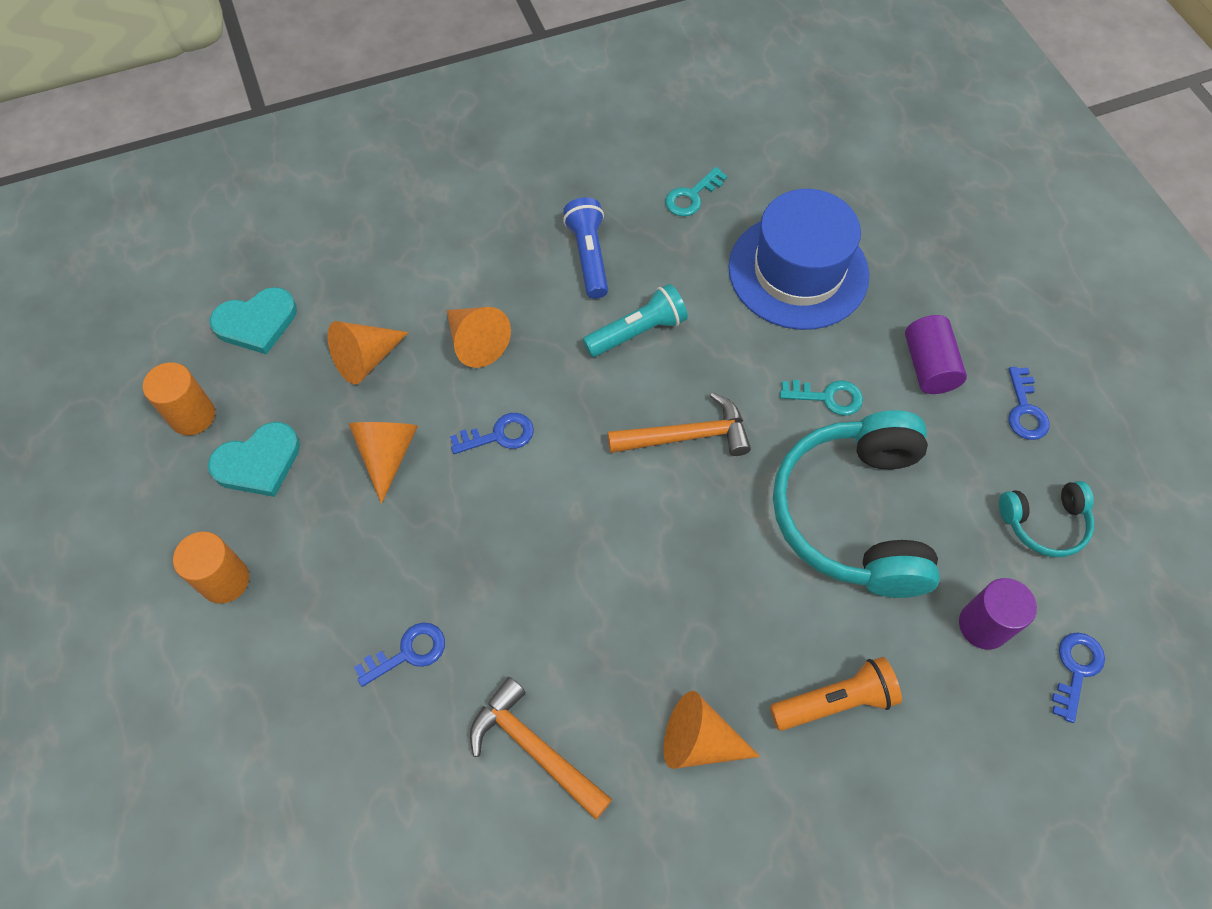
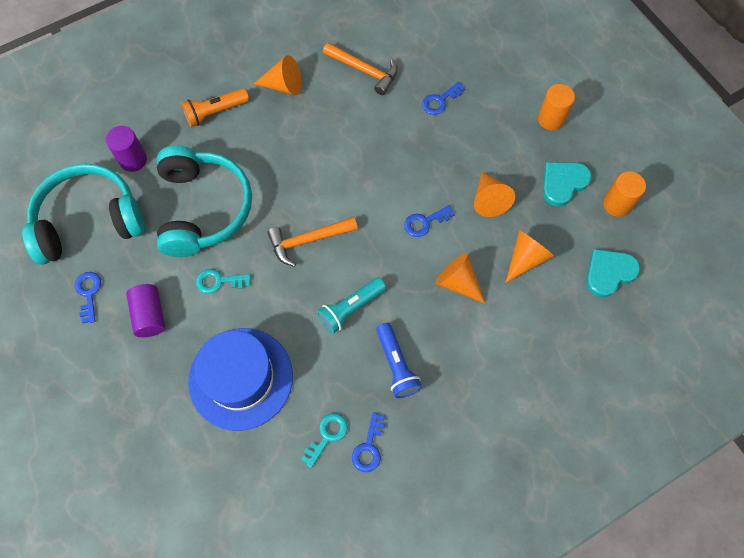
camera: 170 degrees right, 5 degrees up
(1044, 523) = (89, 221): turquoise headphones -> turquoise headphones, size x2.09
(1076, 670) = (86, 146): blue key -> blue key (369, 447)

